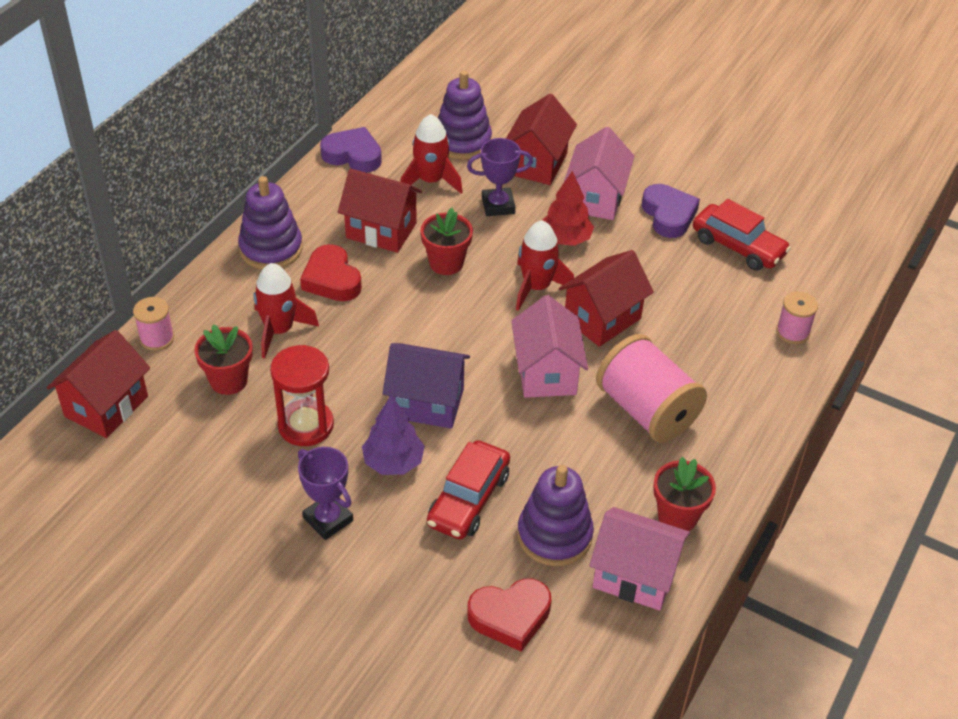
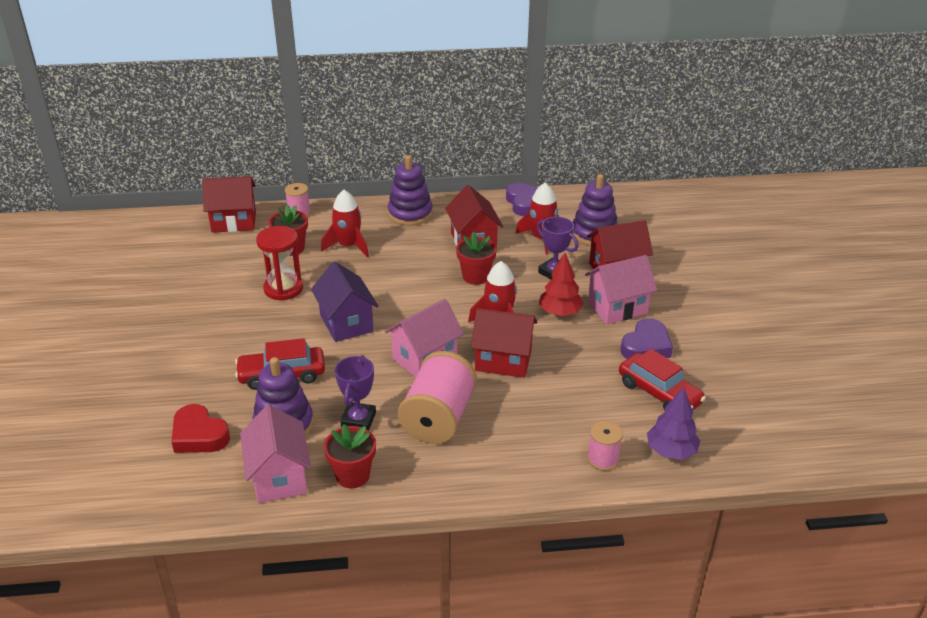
camera: 55 degrees right, 10 degrees down
(328, 519) = (218, 329): purple trophy -> purple trophy (358, 420)
(331, 279) = (410, 244): red heart -> none
(393, 462) = (285, 332): purple tree -> purple tree (671, 451)
(738, 246) = (659, 393): red car -> red car turned 45 degrees counterclockwise

